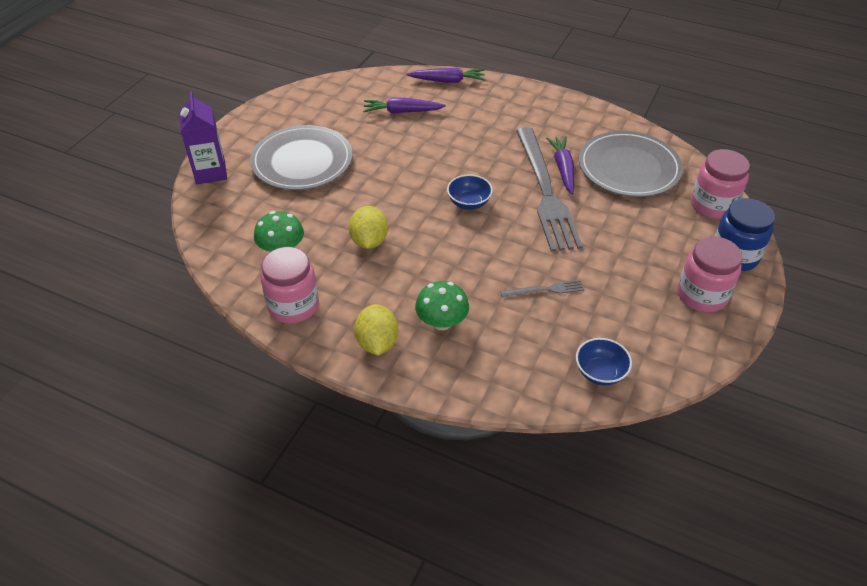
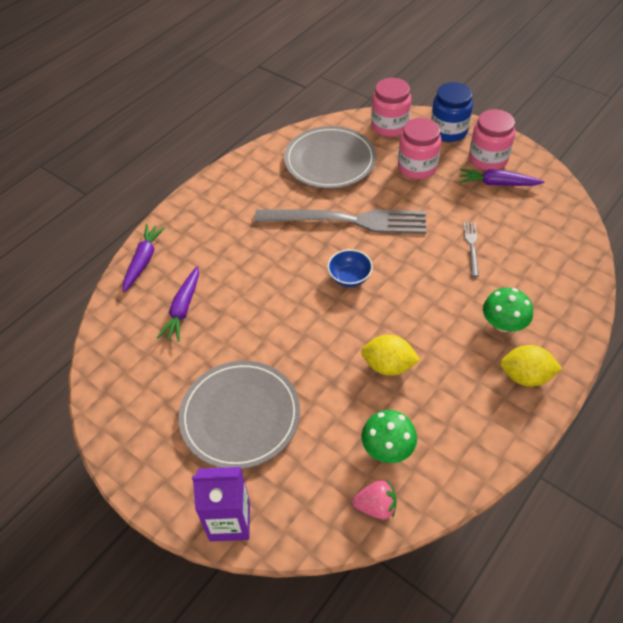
camera: 75 degrees left, 5 degrees up
(226, 249) = (376, 506): none -> pink strawberry
(293, 306) = (472, 443): pink jar -> pink jar (417, 167)
(563, 169) = (319, 202): purple carrot -> purple carrot (497, 183)
(600, 372) = (563, 233): blue bowl -> none

